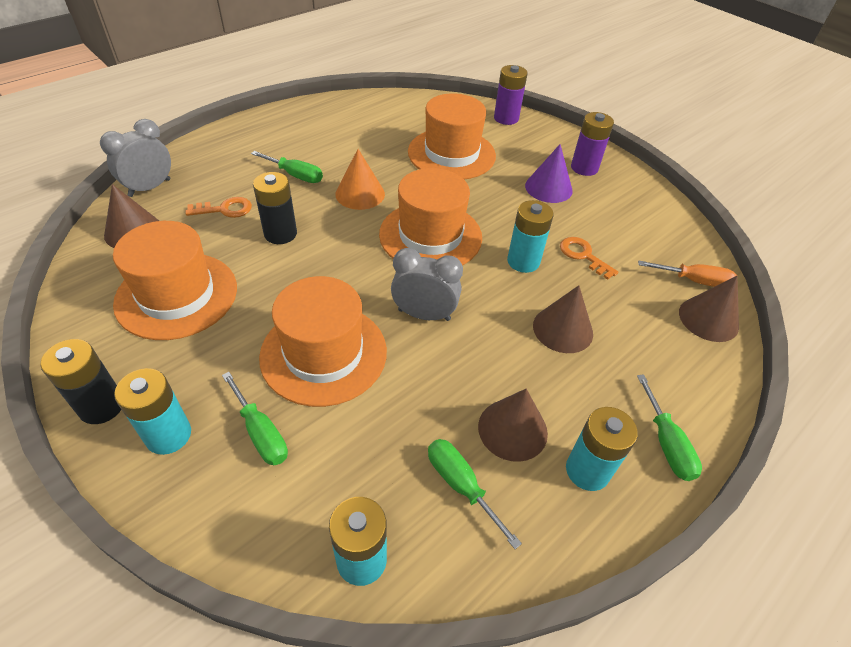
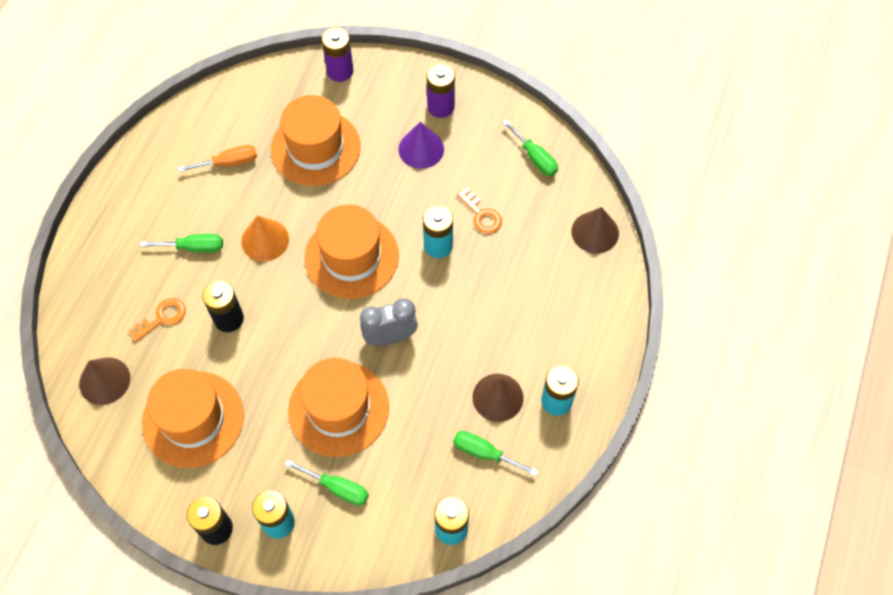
camera: 25 degrees left, 15 degrees up
(150, 188) = (76, 329): grey clock -> none
(562, 329) = (496, 297): brown cone -> none
(583, 256) = (481, 215): orange key -> orange key turned 150 degrees counterclockwise
(666, 443) = (598, 355): green screwdriver -> green screwdriver (535, 158)
(694, 281) = (574, 198): orange screwdriver -> orange screwdriver (229, 163)

